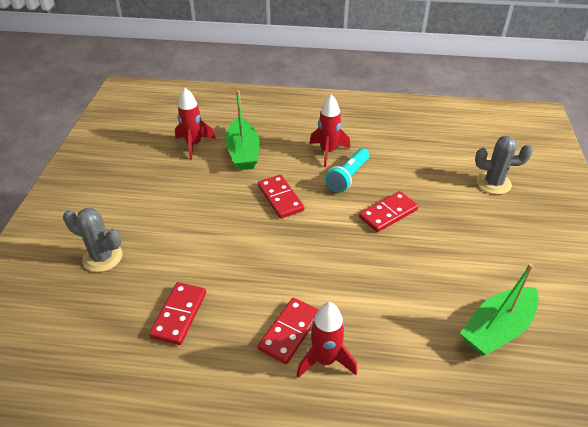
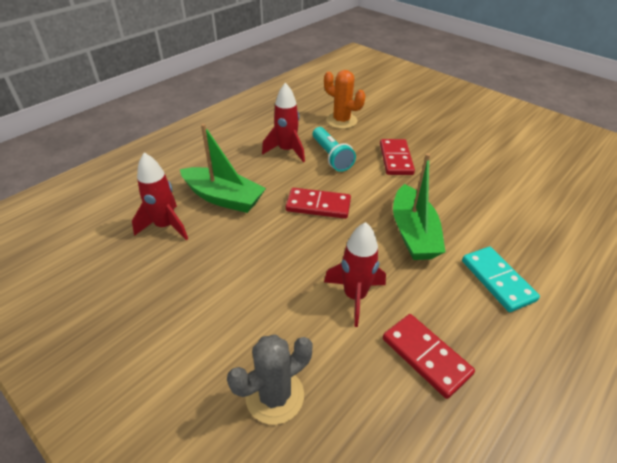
camera: 55 degrees left, 0 degrees up
(289, 332) = (497, 280): red domino -> turquoise domino
(325, 360) = (542, 273): red rocket -> red rocket (354, 296)
(406, 159) = (341, 121): none -> orange cactus
(493, 183) = (407, 102): grey cactus -> none
(497, 329) = (551, 172): green boat -> green boat (413, 233)

